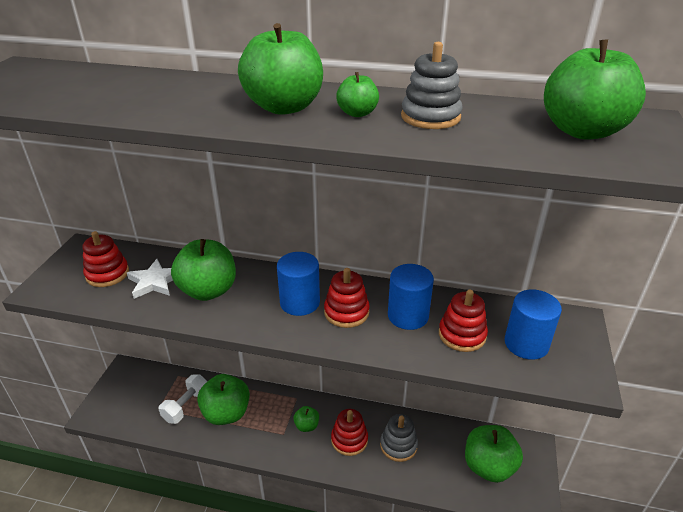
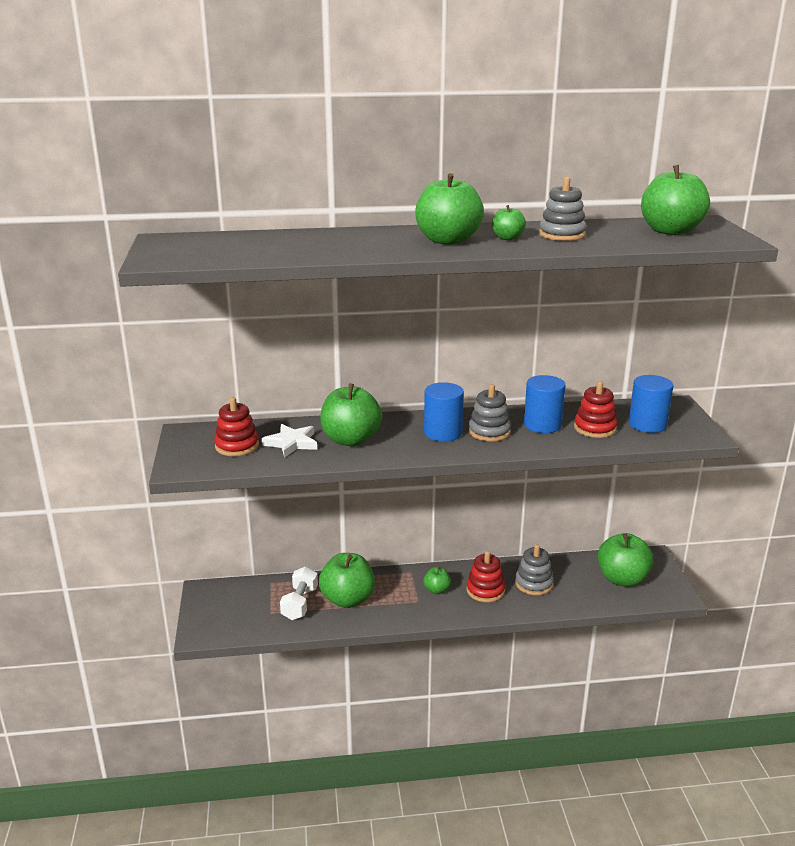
camera: 20 degrees left, 10 degrees down
(346, 312) = (489, 432): red stacking toy -> grey stacking toy

